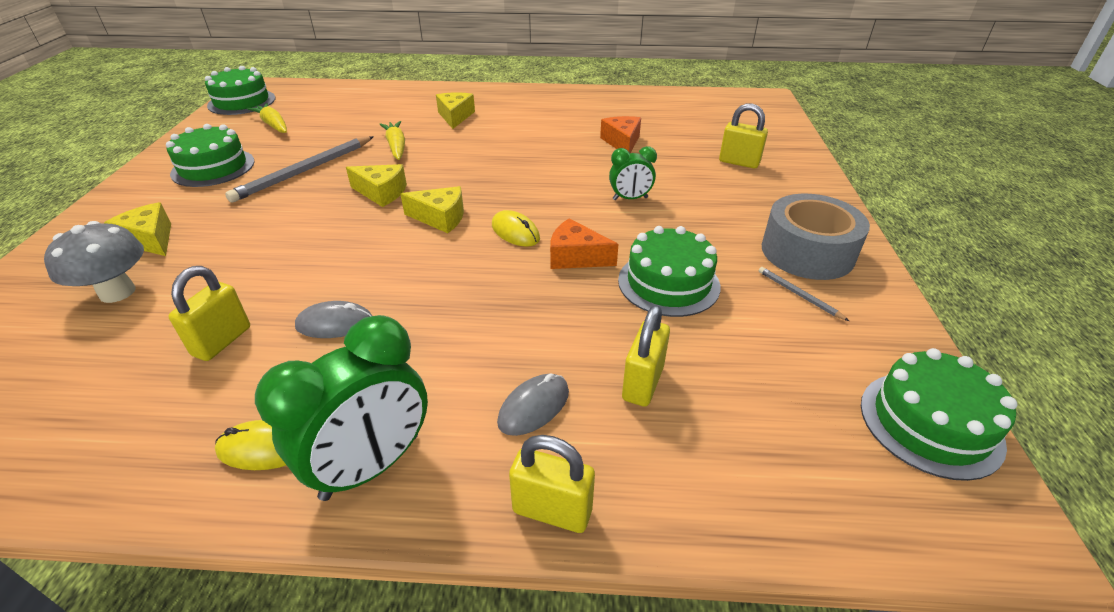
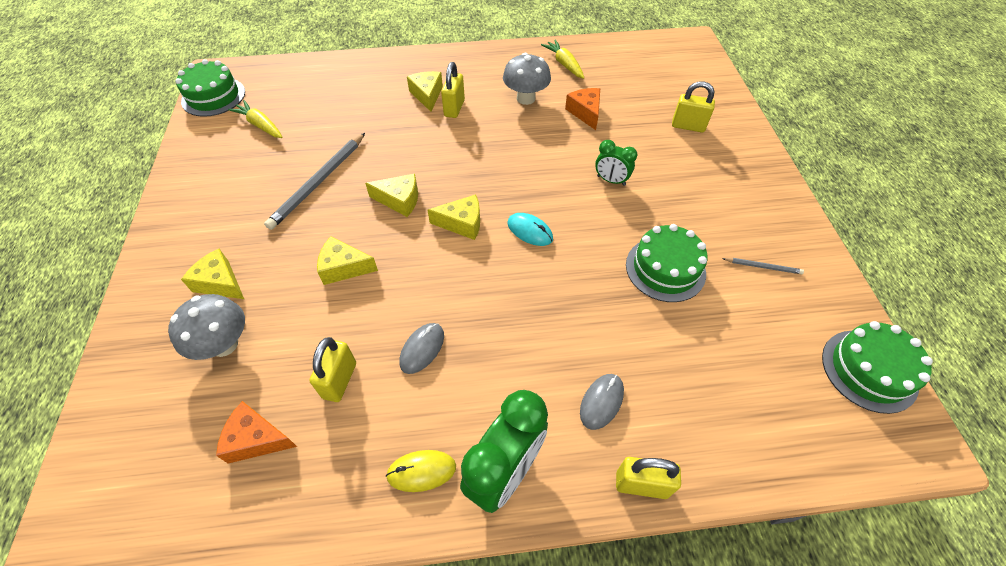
camera: 10 degrees left, 15 degrees up
(213, 167) = (231, 188): green cake -> none
(289, 241) = (344, 268): none -> yellow cheese
(335, 324) = (422, 349): grey mouse -> grey mouse turned 45 degrees counterclockwise
(396, 146) = (389, 141): yellow carrot -> yellow carrot (564, 64)
(515, 232) = (530, 231): yellow mouse -> turquoise mouse
(560, 127) = (526, 98): none -> grey mushroom
(576, 257) = (587, 252): orange cheese -> orange cheese (257, 439)
(630, 199) = (611, 180): green clock -> green clock turned 45 degrees clockwise
(643, 383) = (672, 368): yellow padlock -> yellow padlock (454, 108)
(799, 295) = (763, 267): grey pencil -> grey pencil turned 150 degrees clockwise
(807, 252) = (761, 221): grey tape -> none

